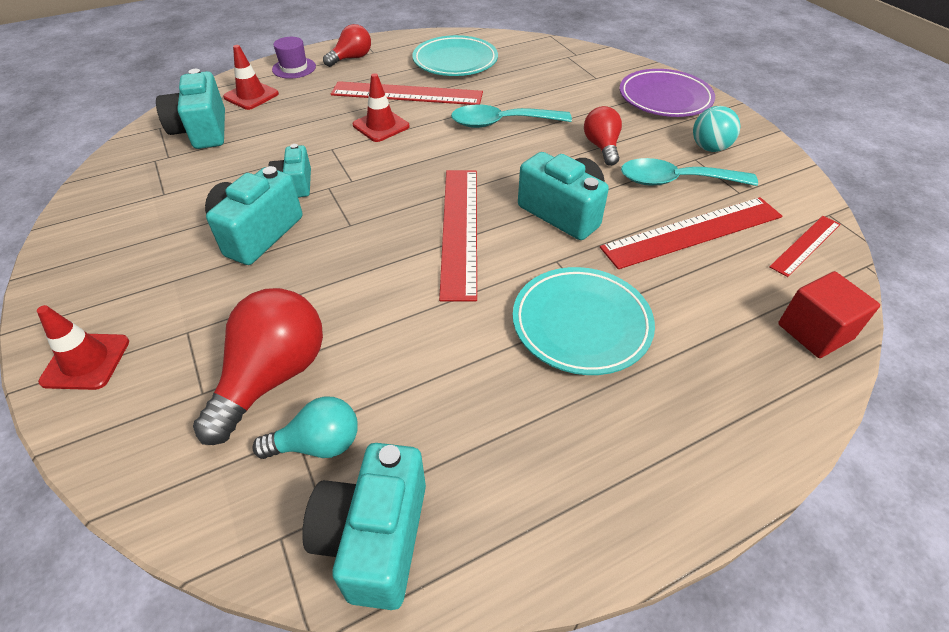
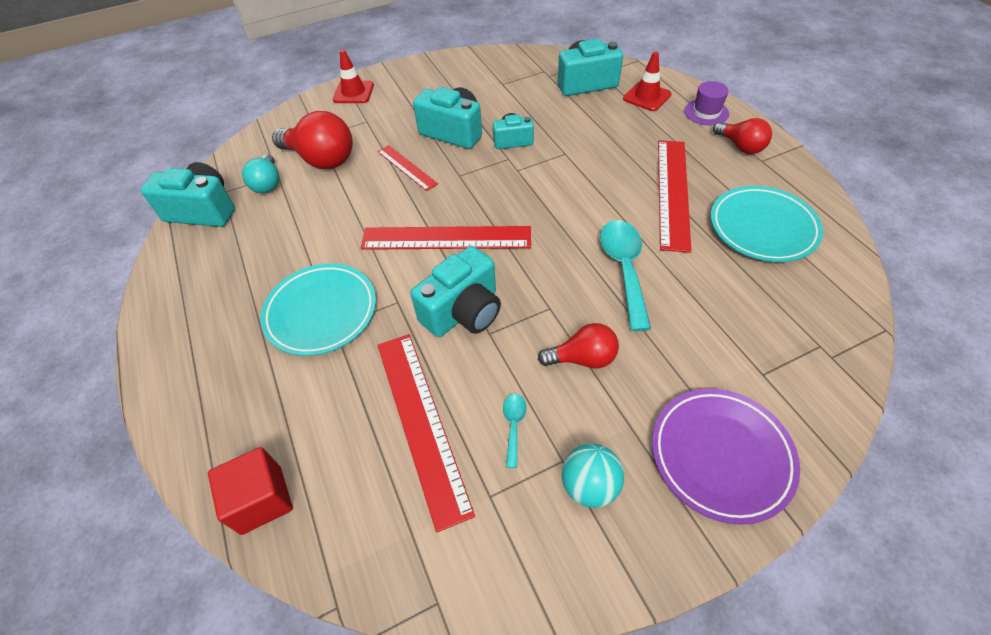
camera: 95 degrees right, 5 degrees up
(381, 126) = (606, 179): red traffic cone -> none
(675, 181) = (513, 425): turquoise spoon -> turquoise spoon, size x0.48
(805, 245) = (383, 543): red ruler -> red ruler (407, 167)

